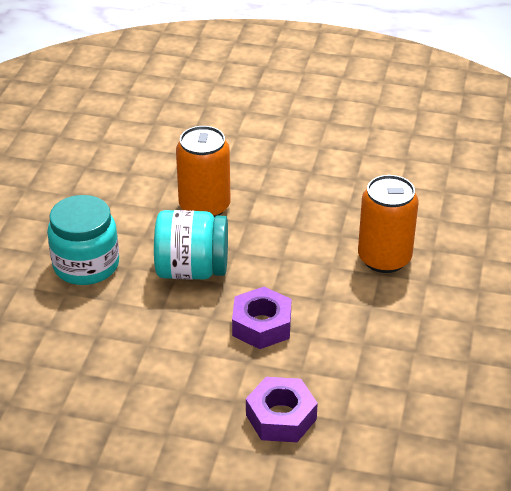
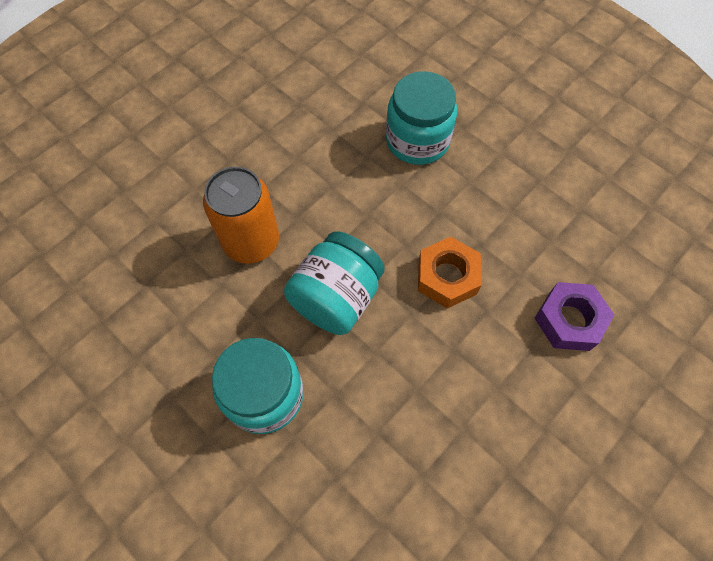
camera: 60 degrees left, 25 degrees up
(261, 325) = (447, 277): purple nut -> orange nut
(384, 258) = (417, 140): orange can -> turquoise jar

